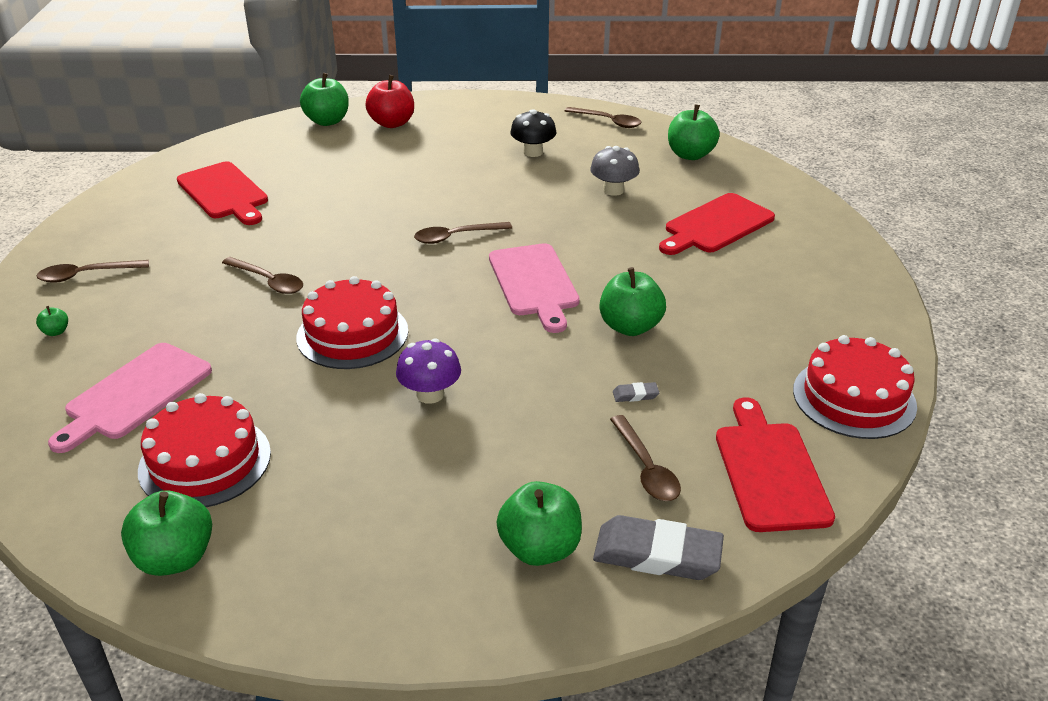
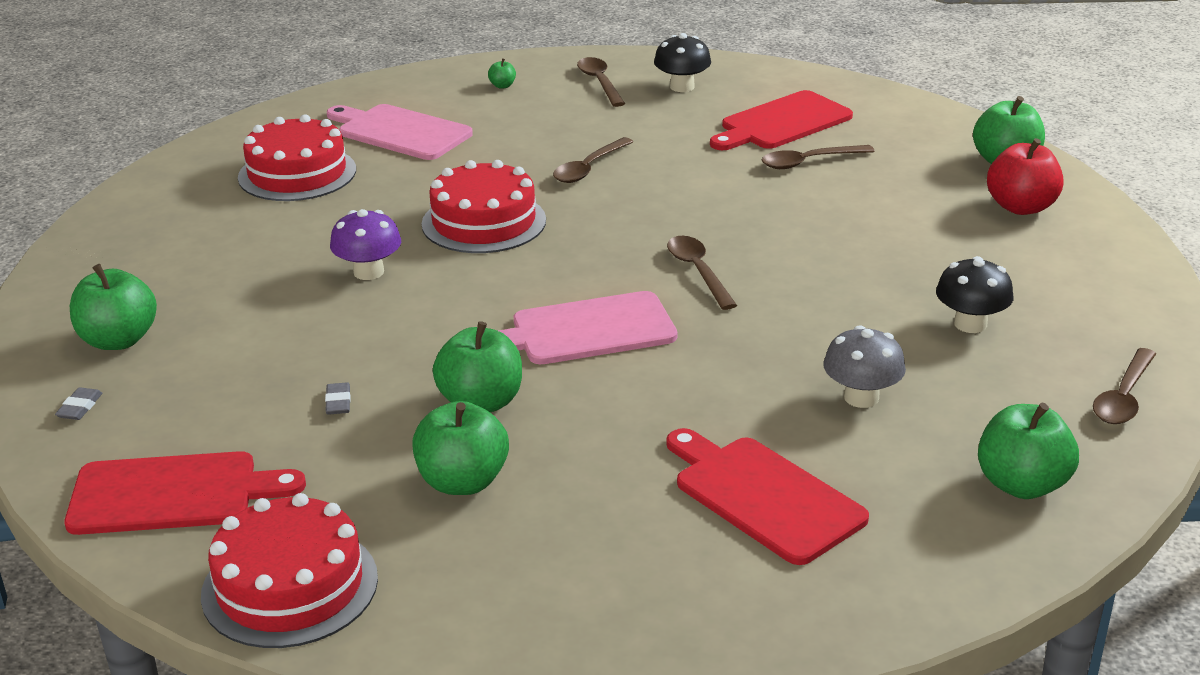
camera: 90 degrees right, 5 degrees down
(125, 233) = (682, 87): none -> black mushroom
(175, 558) = (183, 177): green apple -> green apple (462, 481)
(646, 468) = (207, 405): brown spoon -> brown spoon (808, 162)
(657, 554) = (80, 407): grey eraser -> grey eraser, size x0.43

